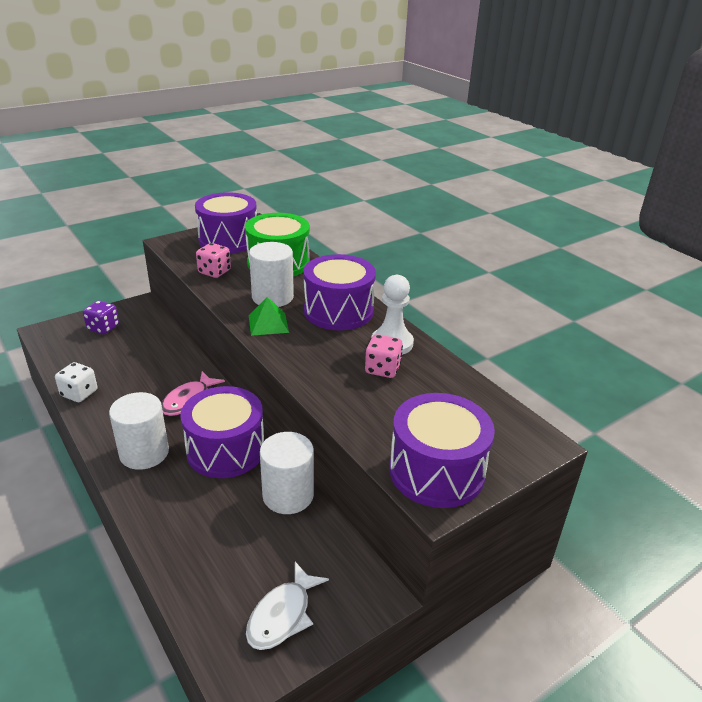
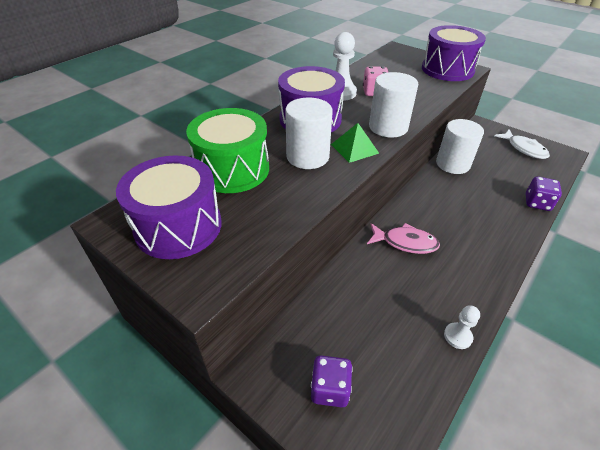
camera: 105 degrees left, 10 degrees up
(79, 393) = (457, 336): white dice -> white pawn
(144, 453) = (482, 245): white cylinder -> white cylinder (388, 127)
(162, 544) = (537, 203): none -> purple dice
(214, 272) = (274, 211): pink dice -> none
(225, 450) = (440, 201): purple drum -> none
(282, 615) = (524, 149): white fish -> white fish turned 45 degrees clockwise

